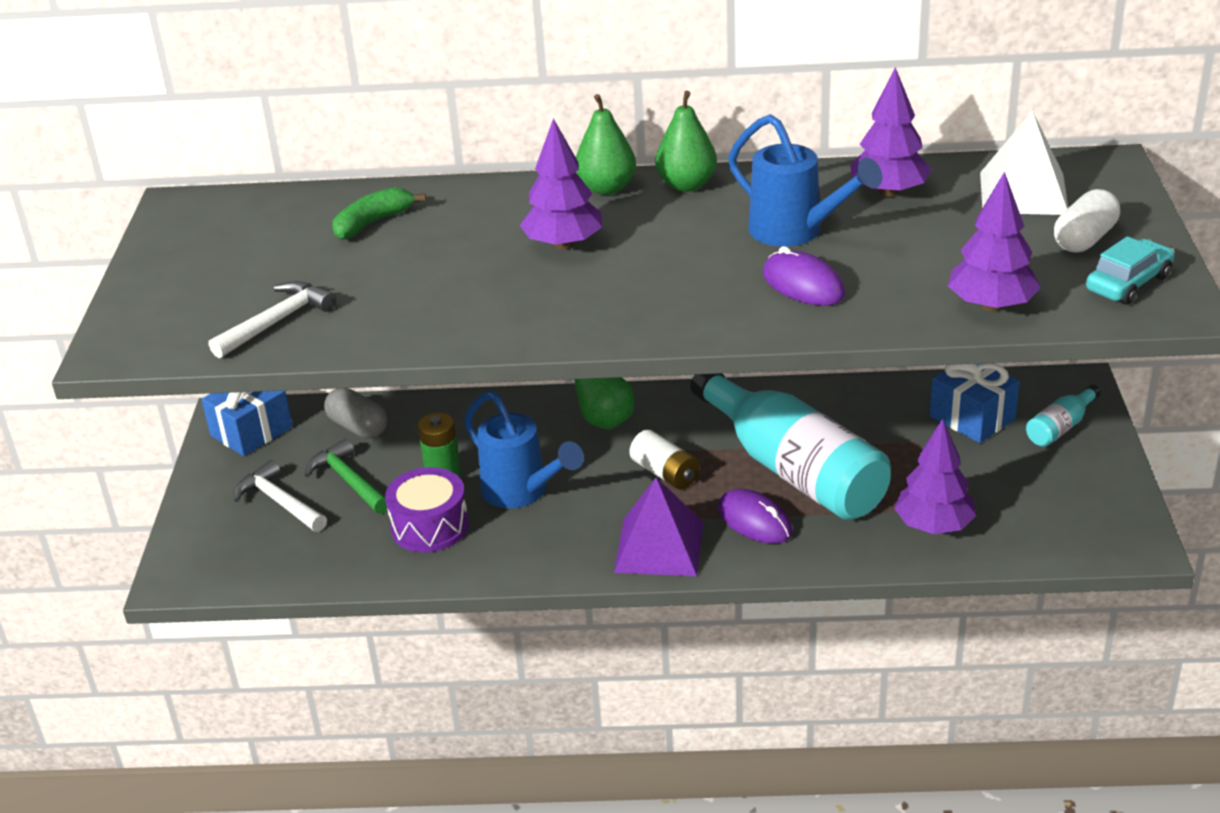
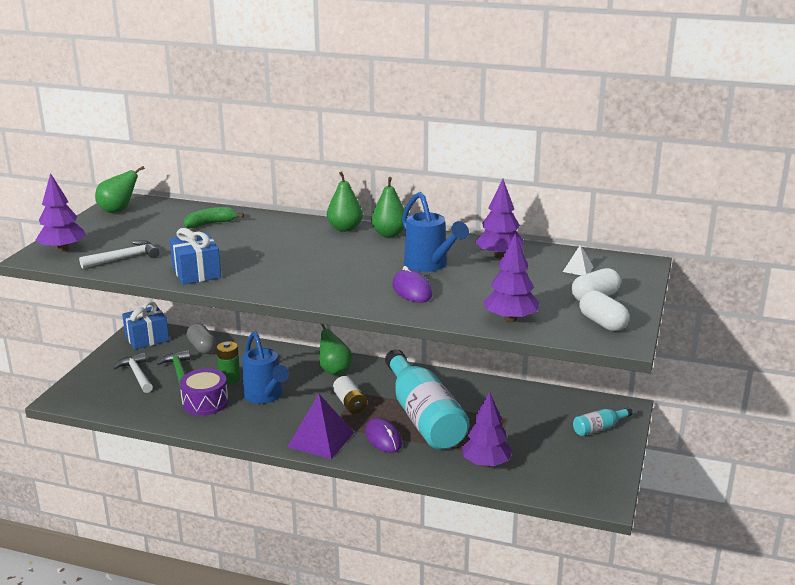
camera: 15 degrees right, 10 degrees down
(185, 227) = (118, 210): none -> green pear
(563, 245) = (299, 250): purple tree -> purple tree (63, 249)
(972, 417) = (548, 412): blue gift -> blue gift (196, 273)
(1023, 193) = (578, 269): white pyramid -> white pyramid, size x0.48
(1128, 283) = (602, 323): turquoise car -> white capsule

